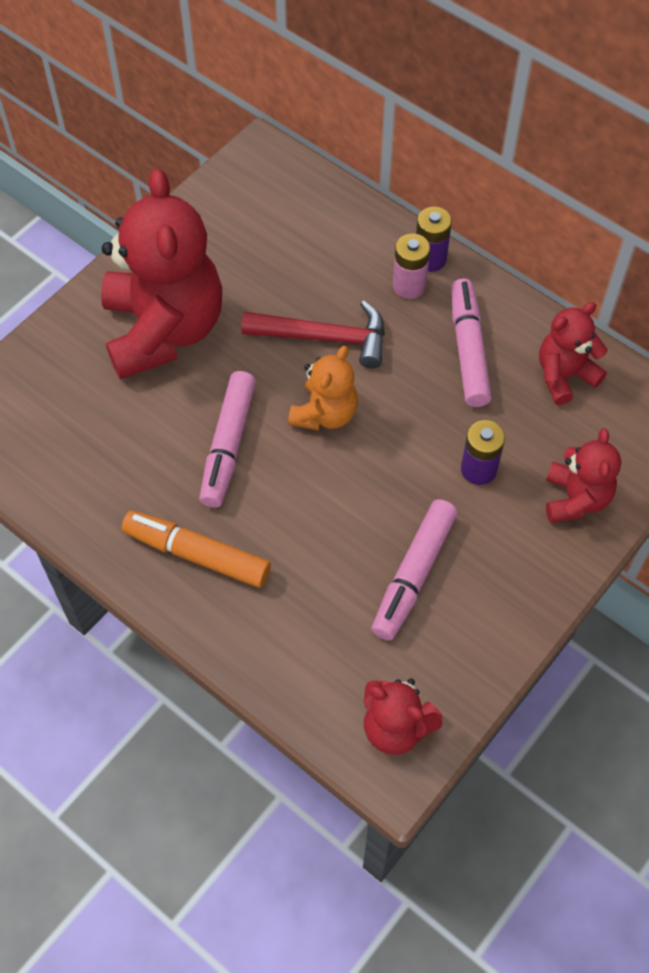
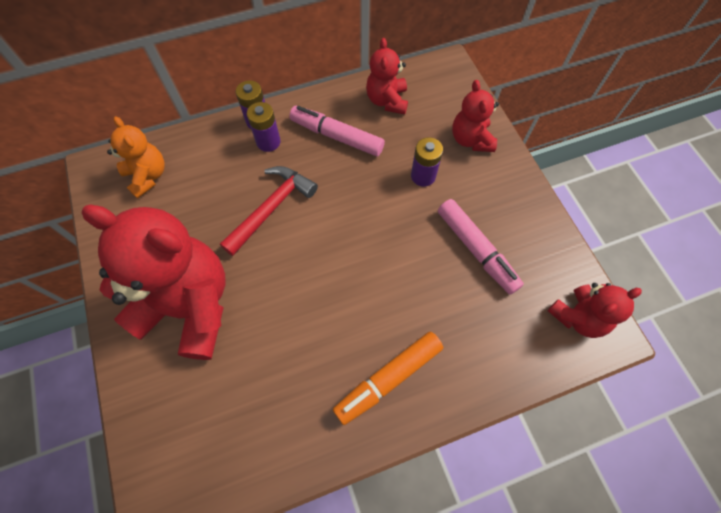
camera: 60 degrees left, 5 degrees up
(228, 445) = (314, 312): pink marker -> none
(325, 414) = (329, 238): orange teddy bear -> orange teddy bear (147, 176)
(409, 285) = (268, 142): pink battery -> purple battery
(575, 499) = (471, 139): red teddy bear -> red teddy bear turned 135 degrees counterclockwise

